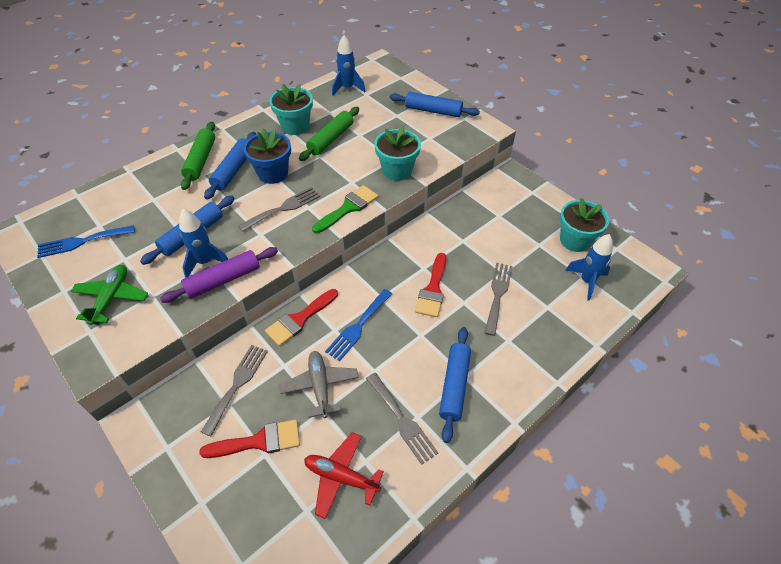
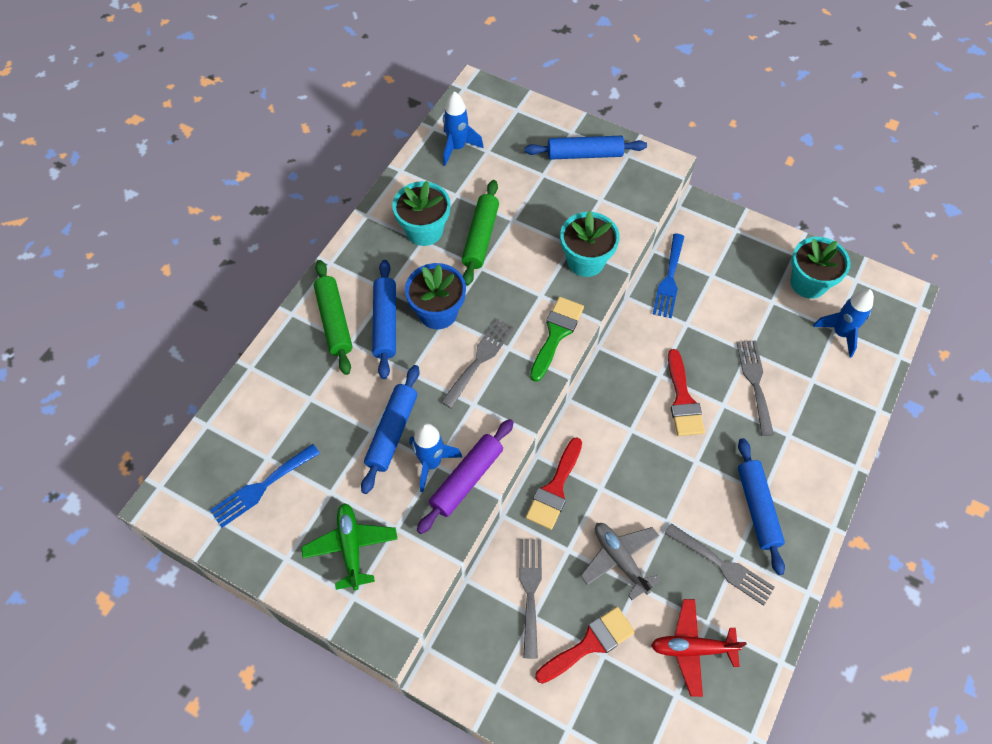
camera: 20 degrees left, 10 degrees up
(358, 326) = (624, 475): blue fork -> blue fork (669, 279)

